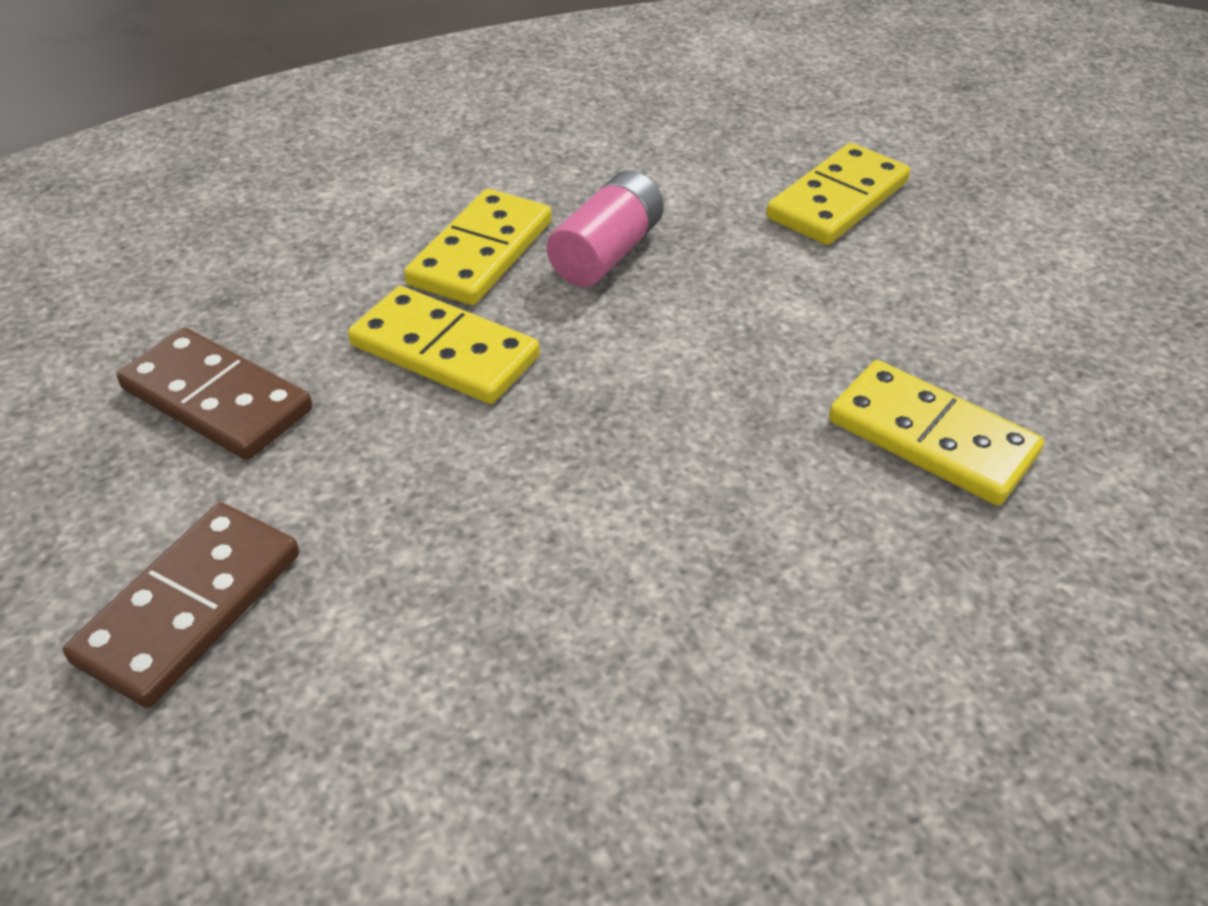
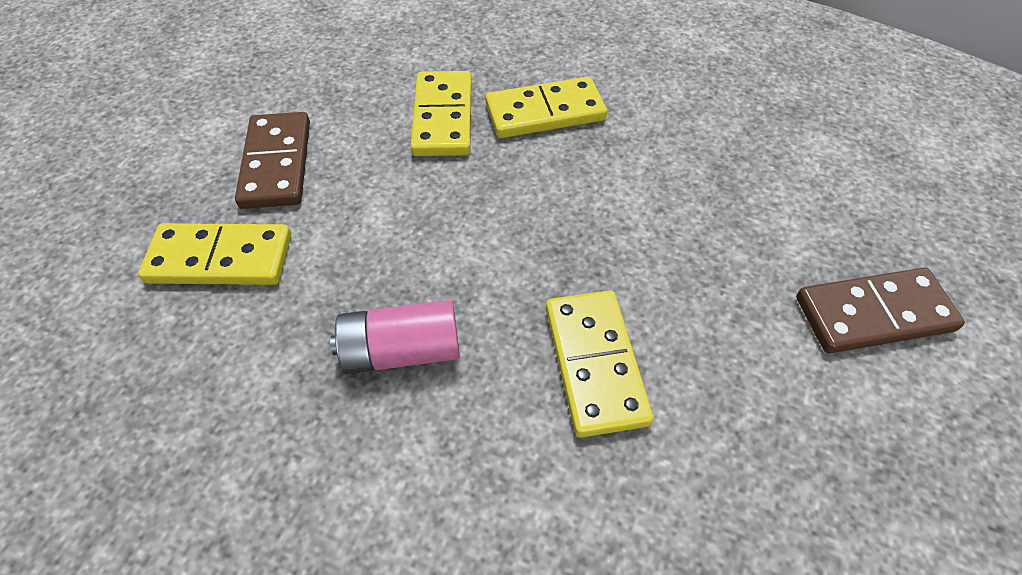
camera: 130 degrees left, 10 degrees up
(217, 399) = (777, 459): brown domino -> brown domino (276, 163)
(481, 253) = (473, 435): yellow domino -> yellow domino (545, 112)

